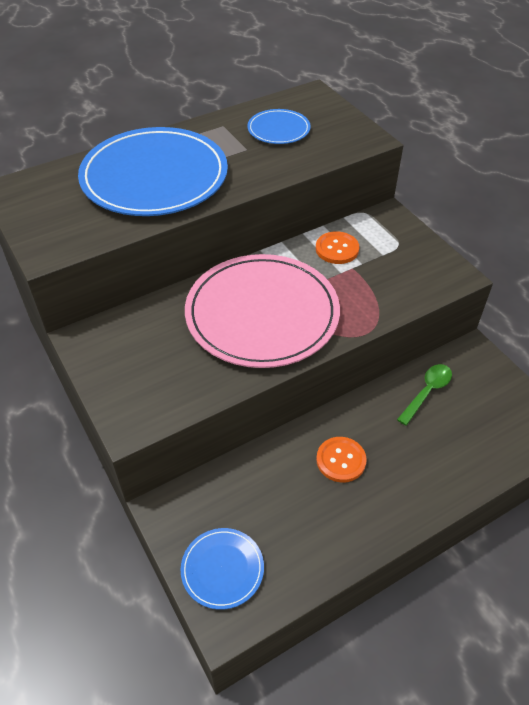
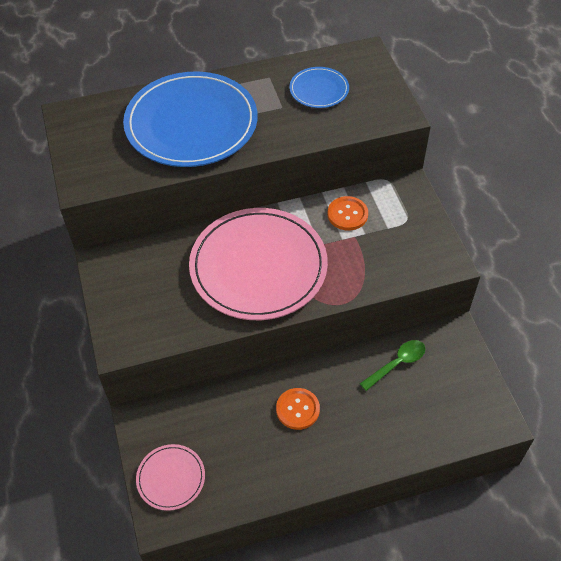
camera: 15 degrees right, 5 degrees up
(222, 569) = (171, 478): blue plate -> pink plate

